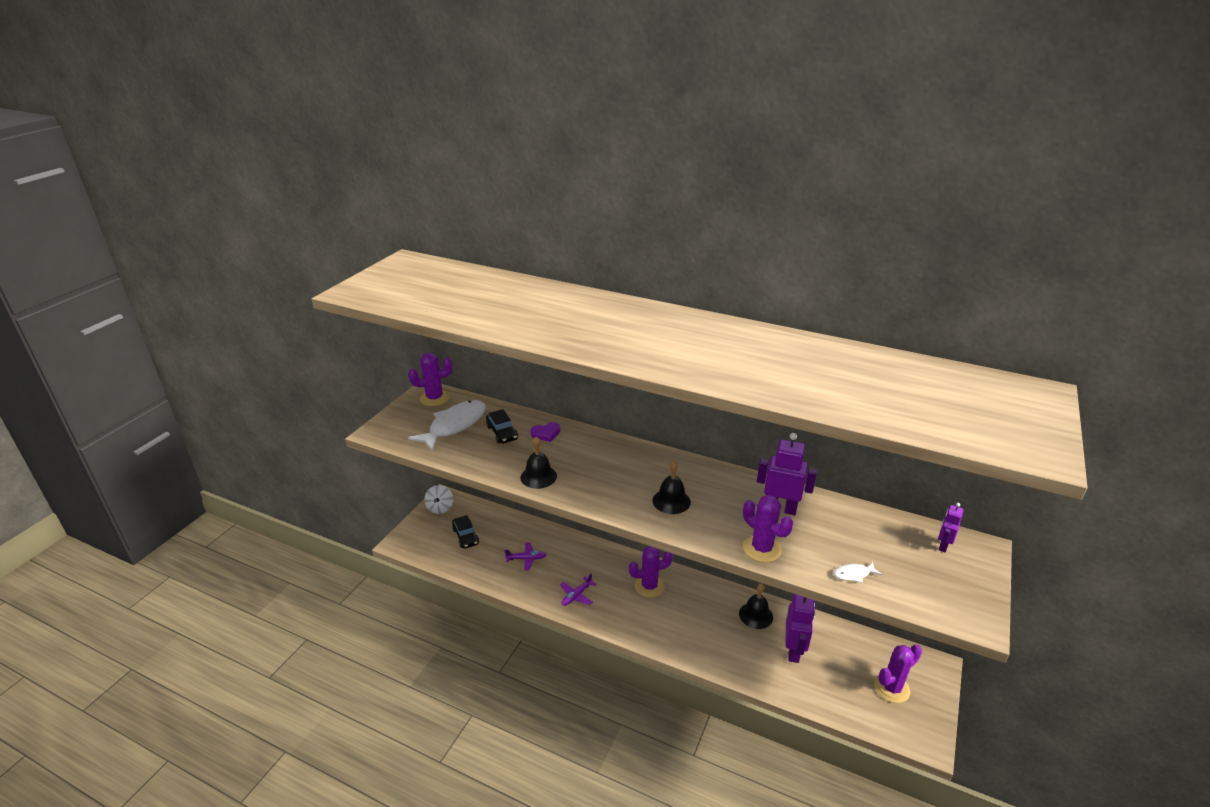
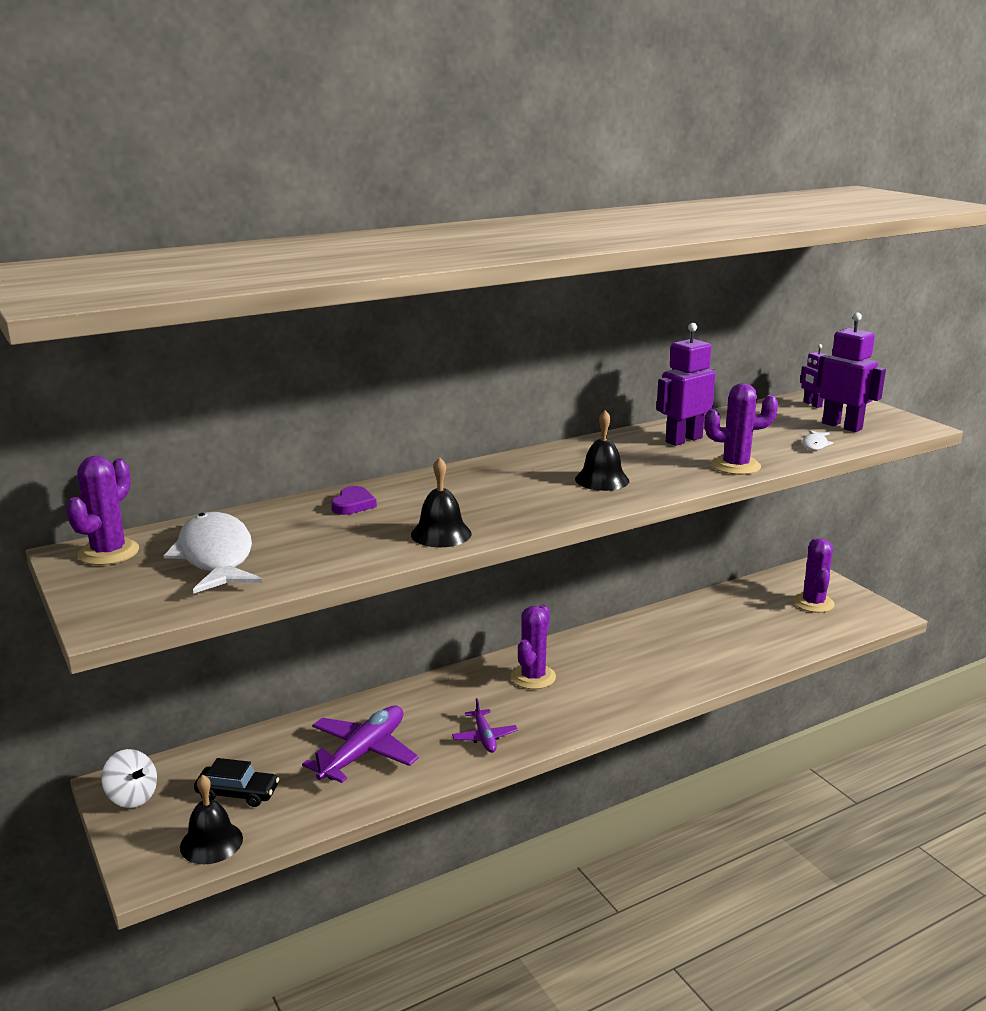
camera: 55 degrees left, 10 degrees down
(502, 433) = (298, 530): black car -> none
(526, 559) = (363, 753): purple plane -> purple plane, size x1.82
(756, 615) = (652, 630): black bell -> black bell (211, 842)
(793, 651) = (722, 631): purple robot -> purple robot (842, 426)

